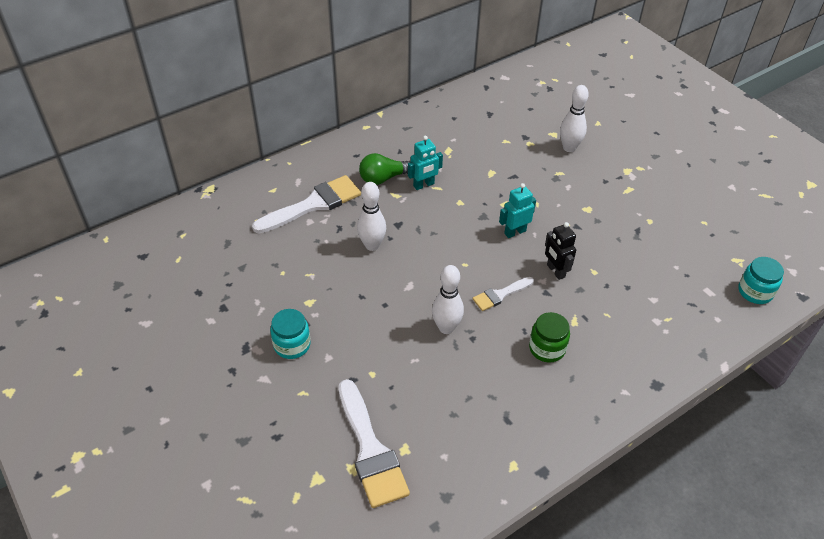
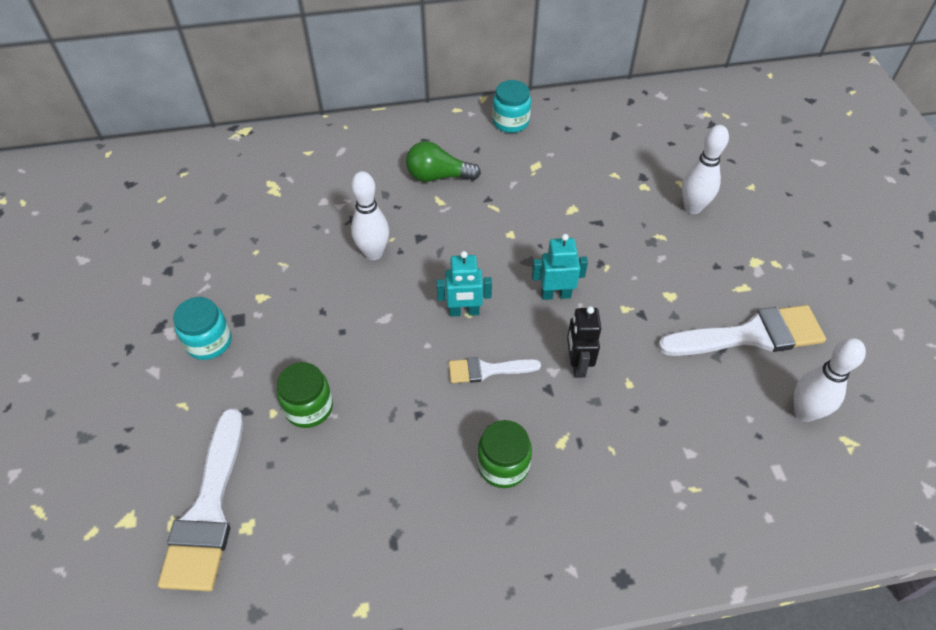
camera: 25 degrees right, 5 degrees up
(313, 205) = (339, 183): white brush -> white brush (750, 335)
(395, 361) = (309, 407): none -> green jar
(424, 185) = (480, 199): turquoise robot -> turquoise robot (464, 312)
(446, 328) = (394, 388): white bowling pin -> white bowling pin (804, 412)
(755, 292) = (850, 499): turquoise jar -> turquoise jar (510, 122)

